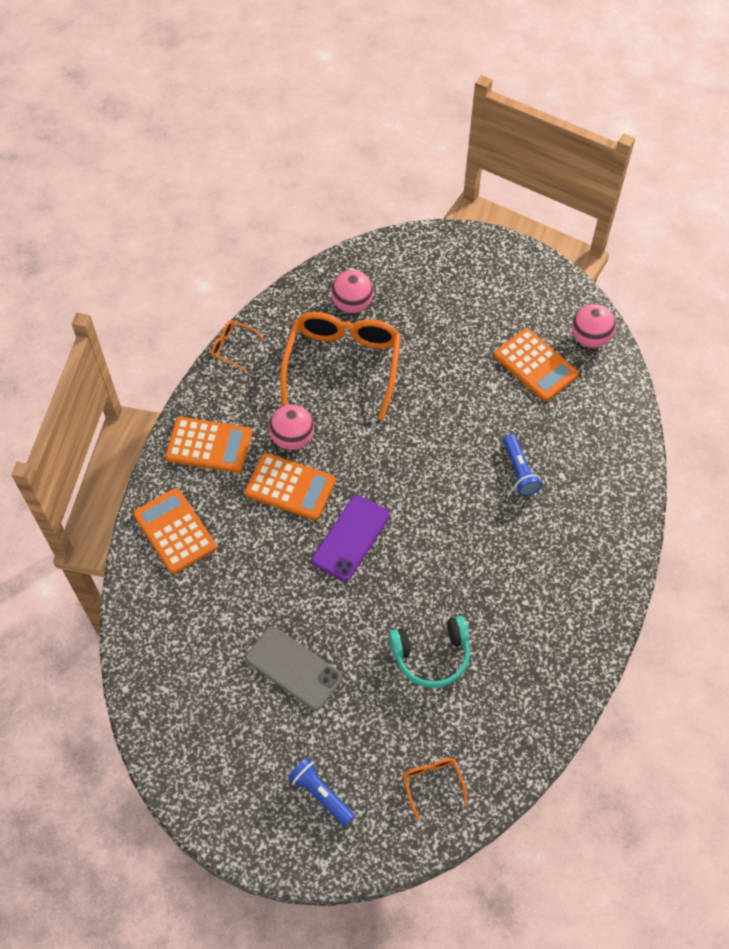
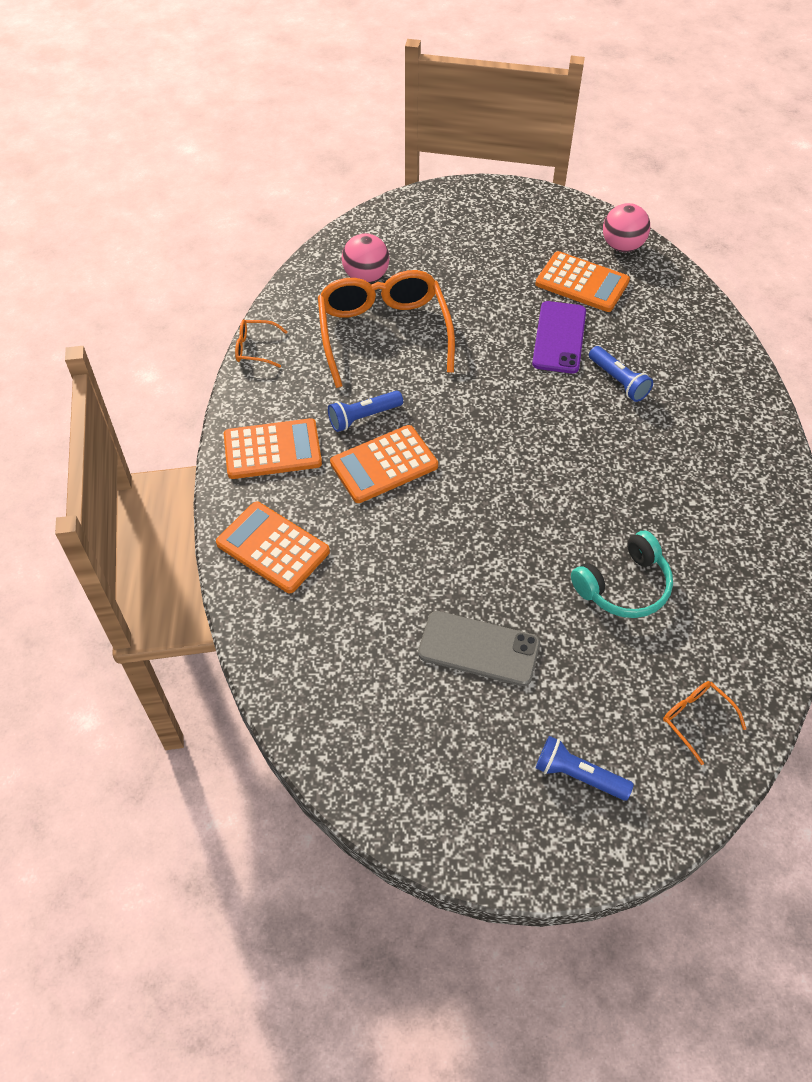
camera: 20 degrees left, 5 degrees down
(290, 487) = (384, 465): orange calculator -> orange calculator turned 150 degrees clockwise
(292, 438) = (363, 417): pink ball -> blue flashlight
(351, 538) = (476, 495): purple phone -> purple phone (559, 337)

